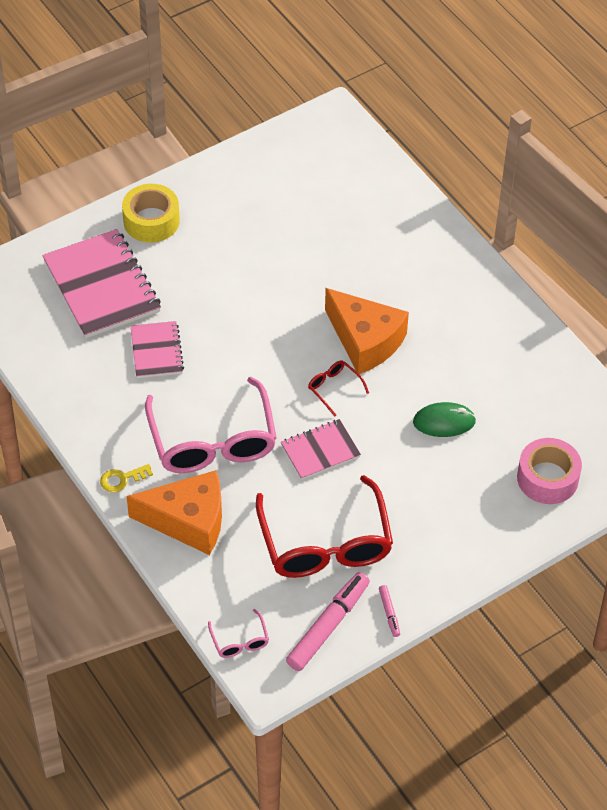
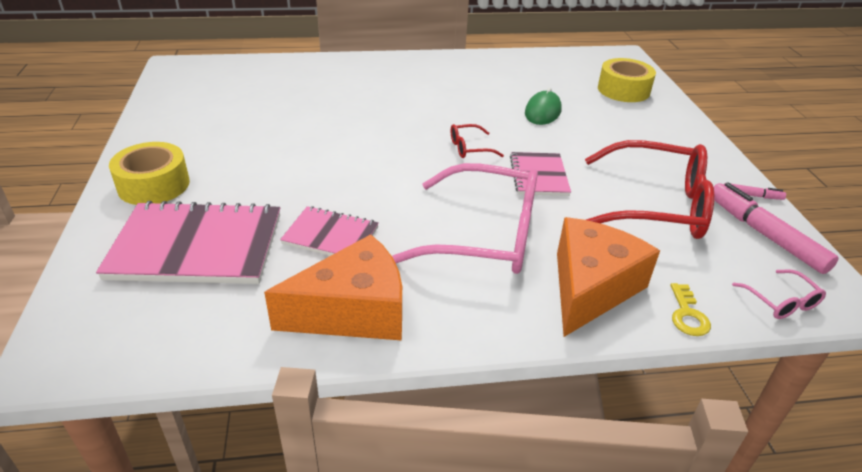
camera: 65 degrees left, 15 degrees down
(122, 479) = (500, 323): yellow key -> yellow key (687, 315)
(240, 641) = (781, 302): pink glasses -> pink glasses turned 60 degrees clockwise
(365, 341) = (428, 119): orange cheese -> orange cheese (353, 311)
(547, 478) = (623, 90): pink tape -> yellow tape

